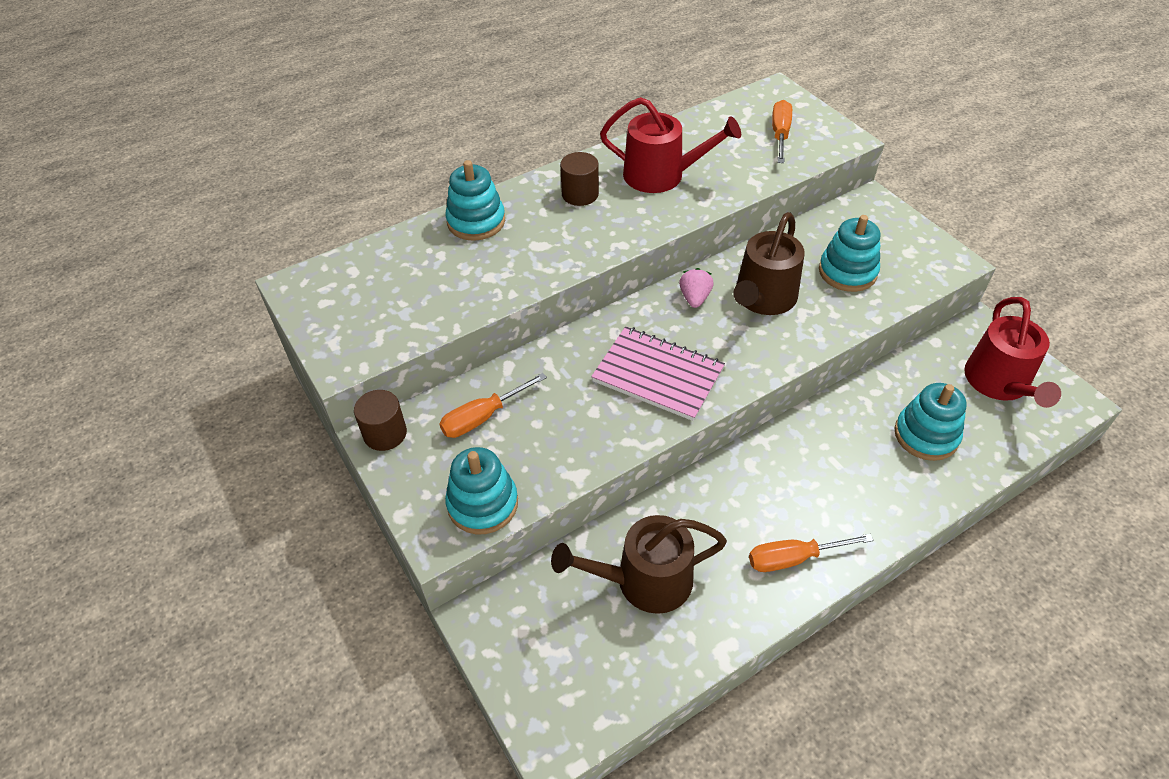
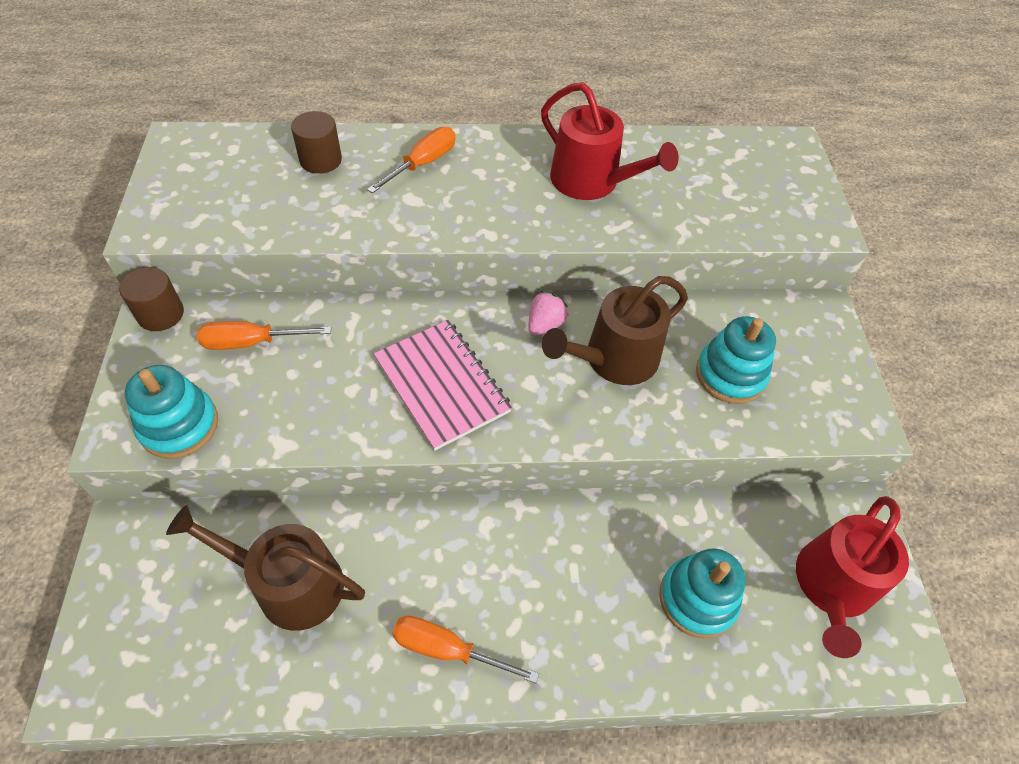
camera: 25 degrees right, 5 degrees up
(476, 221) = (377, 150): turquoise stacking toy -> none
(580, 194) = (495, 166): brown cylinder -> brown cylinder (320, 160)
(780, 134) = (755, 192): orange screwdriver -> orange screwdriver (423, 164)

